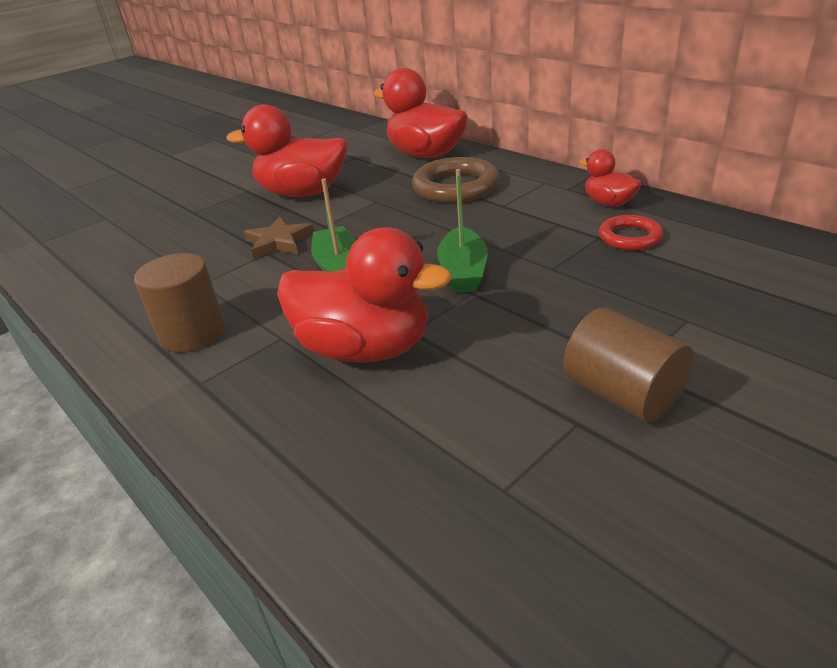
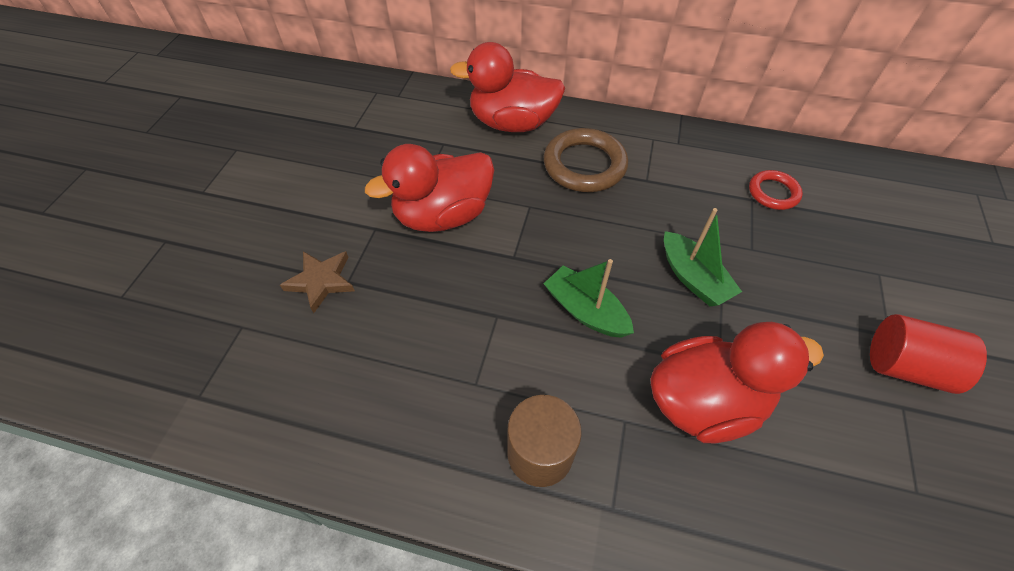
camera: 35 degrees left, 20 degrees up
(279, 242) = (493, 296): brown star -> brown star (321, 281)
(608, 203) = (724, 154): red duck -> none
(622, 394) = (905, 366): brown cylinder -> red cylinder

